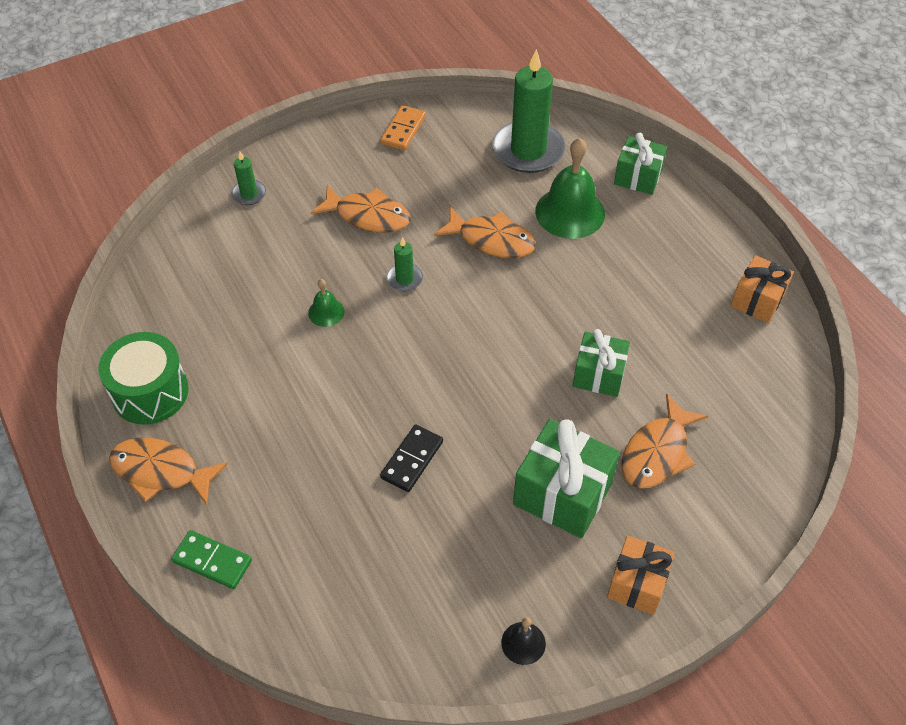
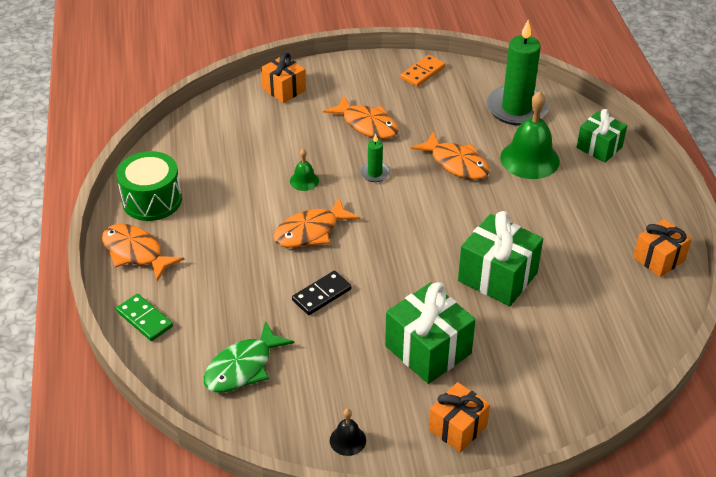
camera: 20 degrees right, 10 degrees down
(249, 194) = (284, 89): green candle -> orange gift
(361, 587) = (243, 367): none -> green fish
(598, 375) = (497, 277): green gift -> green gift, size x1.56
(657, 452) = (519, 343): orange fish -> orange fish (310, 231)

